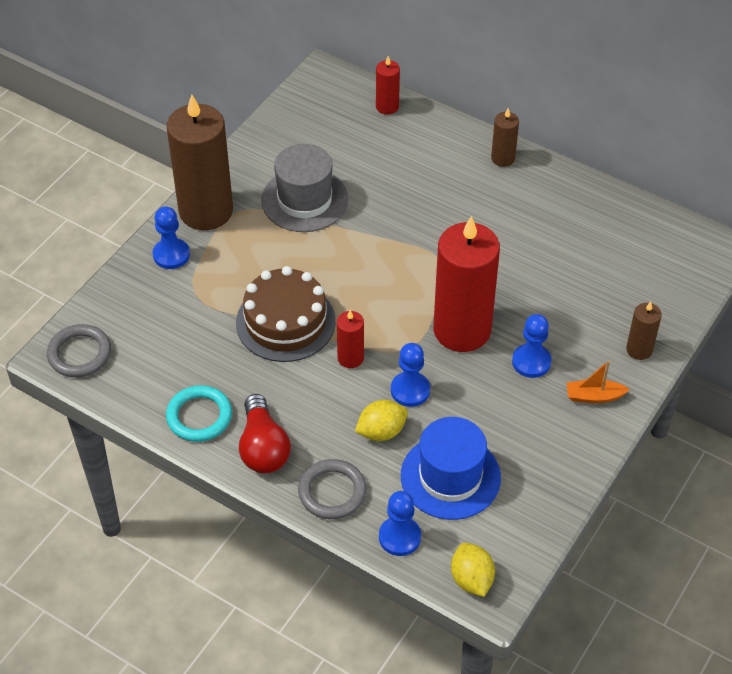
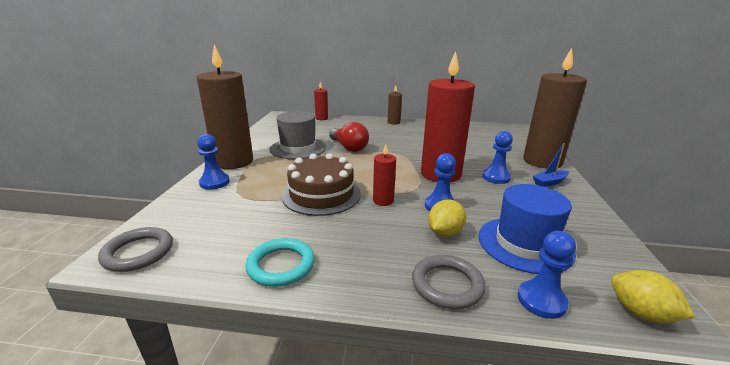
camera: 25 degrees left, 25 degrees down
(263, 448) = (357, 271): red light bulb -> red light bulb (349, 147)
(594, 396) = (549, 182): orange boat -> blue boat
(639, 349) = (542, 161): brown candle -> brown candle, size x2.21

